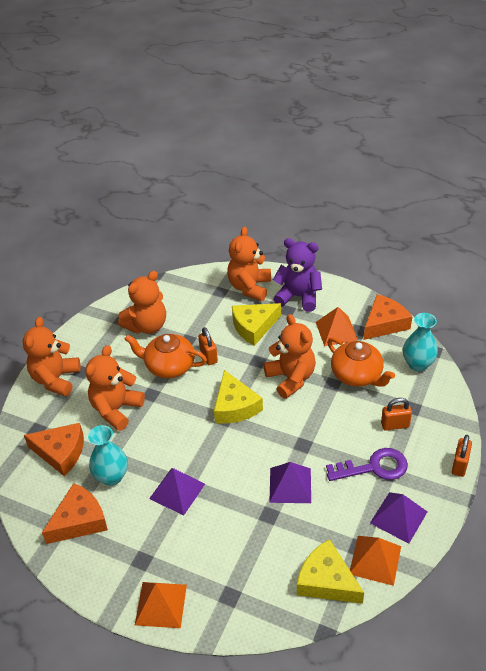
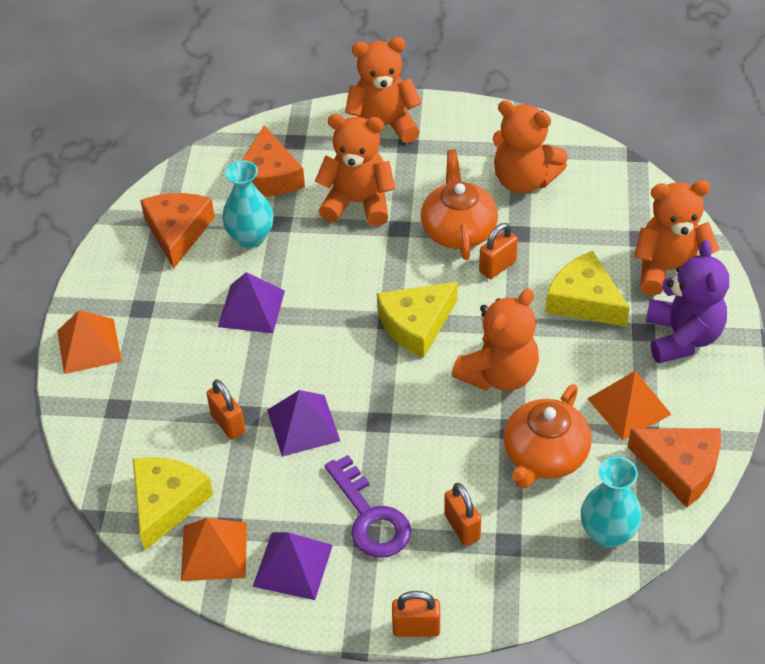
camera: 70 degrees right, 5 degrees up
(79, 520) = (177, 232): orange cheese -> orange cheese turned 120 degrees counterclockwise
(272, 528) = (228, 423): none -> orange padlock

